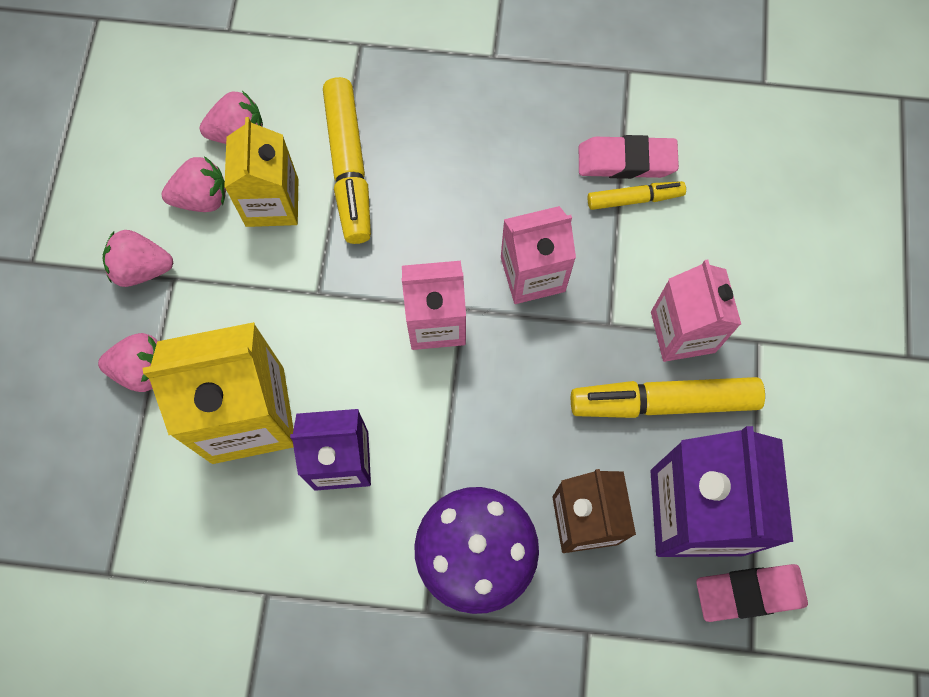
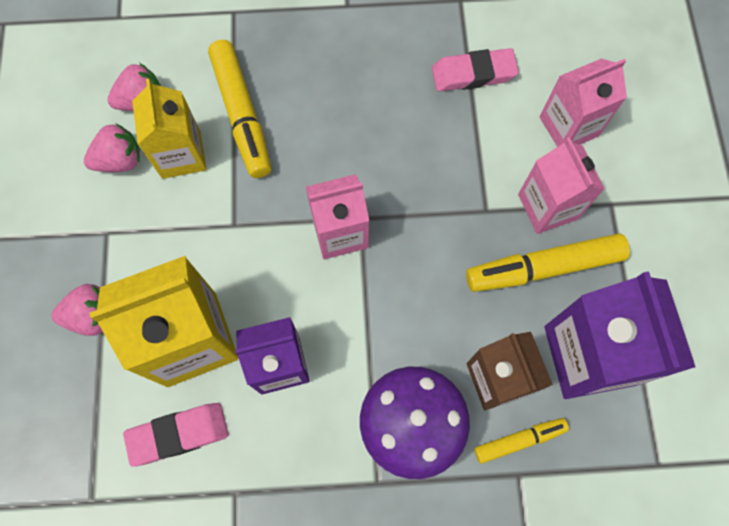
camera: 10 degrees left, 0 degrees up
(142, 268) = (77, 229): pink strawberry -> none
(532, 274) = (414, 179): pink carton -> pink carton (568, 126)
(634, 199) = (486, 103): yellow marker -> yellow marker (519, 440)
(749, 593) = (647, 416): pink eraser -> pink eraser (178, 434)

